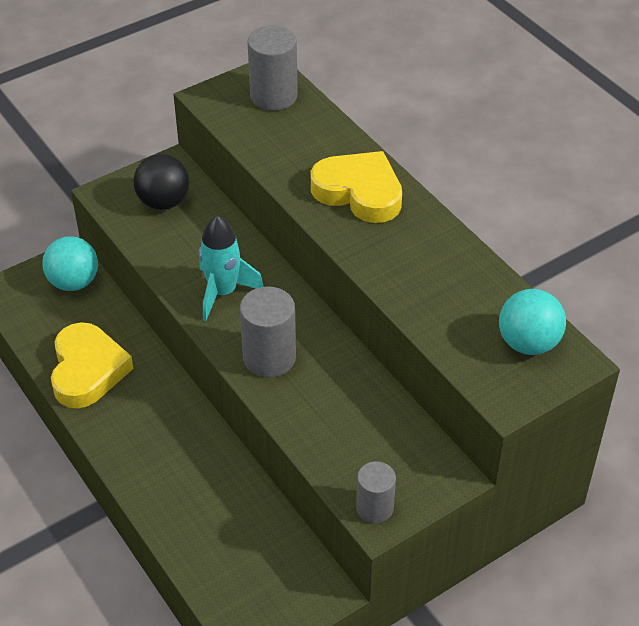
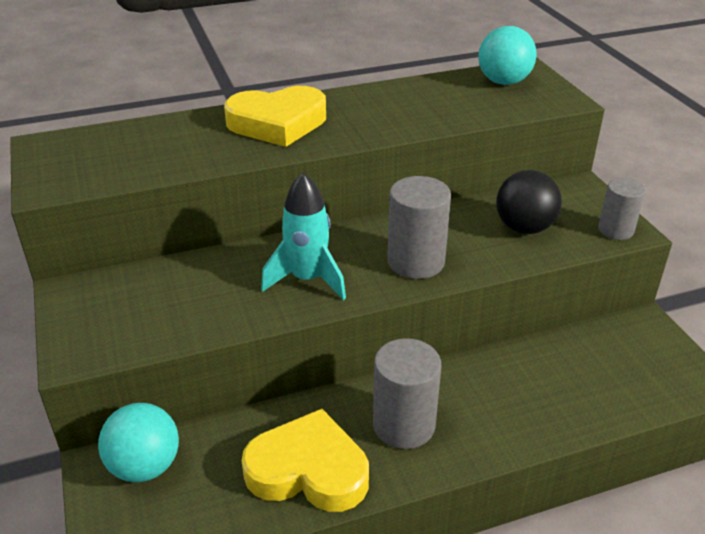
camera: 75 degrees left, 10 degrees down
(163, 202) = (130, 305): black ball -> black ball (524, 228)
(273, 96) = (88, 147): grey cylinder -> grey cylinder (404, 425)
(359, 192) = (277, 123): yellow heart -> yellow heart turned 150 degrees counterclockwise

